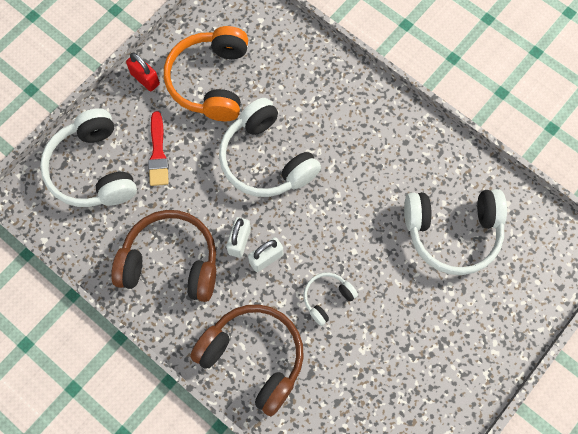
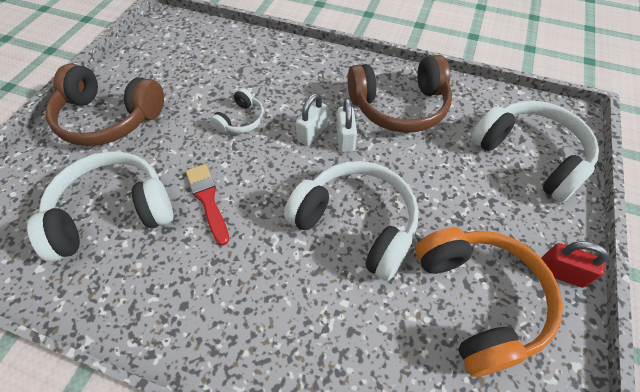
camera: 160 degrees right, 15 degrees down
(158, 153) = (479, 192): red brush -> red brush (208, 200)
(254, 357) = (292, 67): brown headphones -> brown headphones (109, 118)

